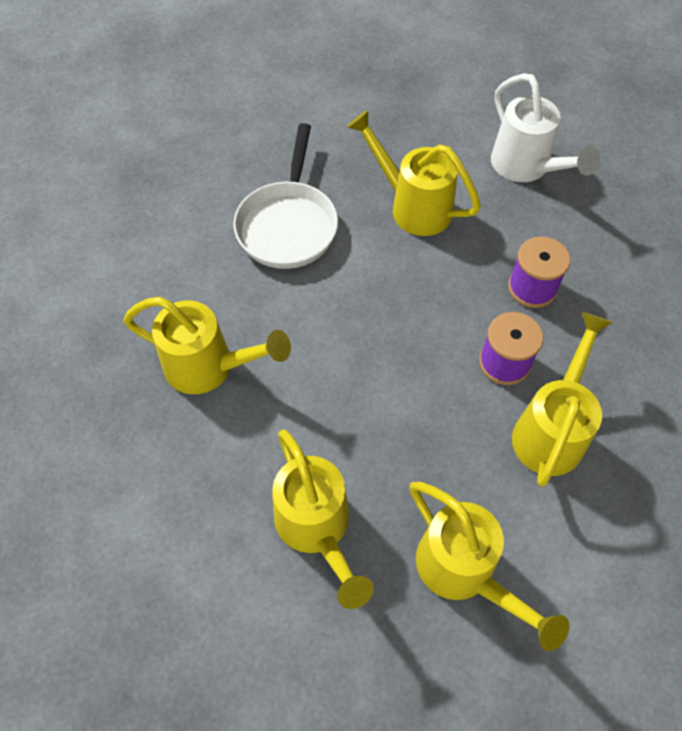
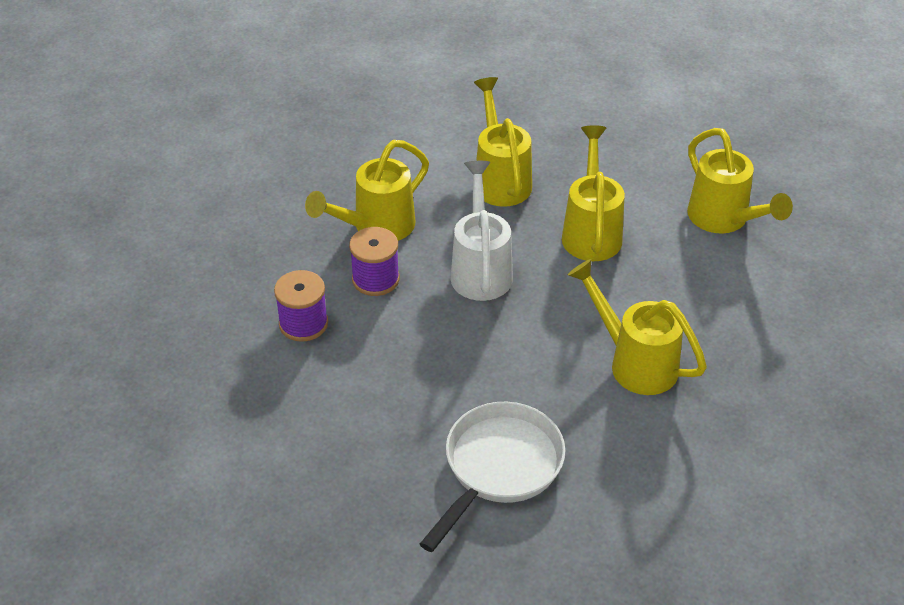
camera: 155 degrees left, 15 degrees down
(412, 206) = (356, 439): yellow watering can -> yellow watering can (724, 220)
(526, 168) = (206, 434): white watering can -> white watering can (481, 269)

